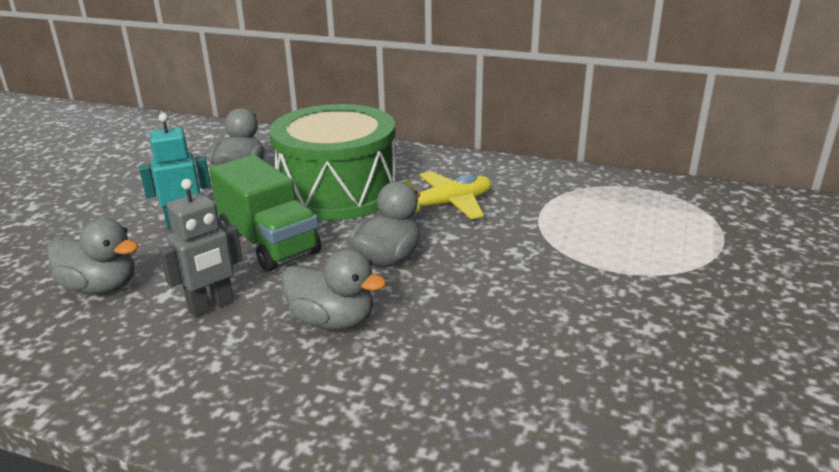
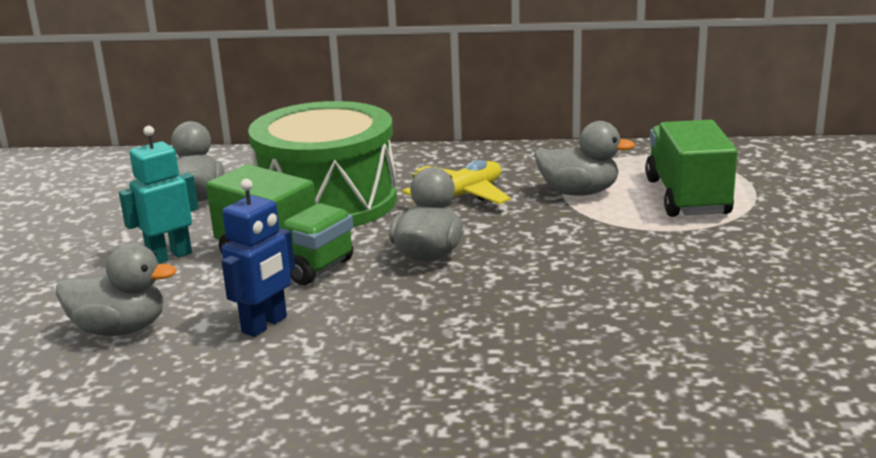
camera: 15 degrees left, 5 degrees down
(211, 306) = (265, 325): grey robot -> blue robot
(333, 321) = (408, 316): grey duck -> grey duck (579, 192)
(653, 238) = (687, 197): none -> green truck

